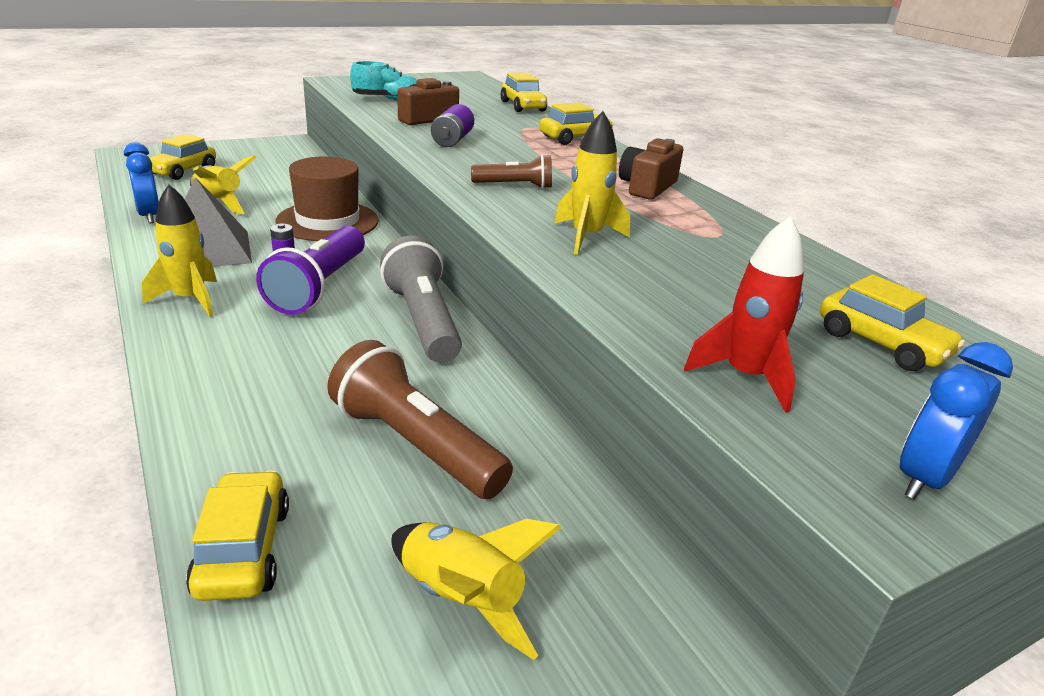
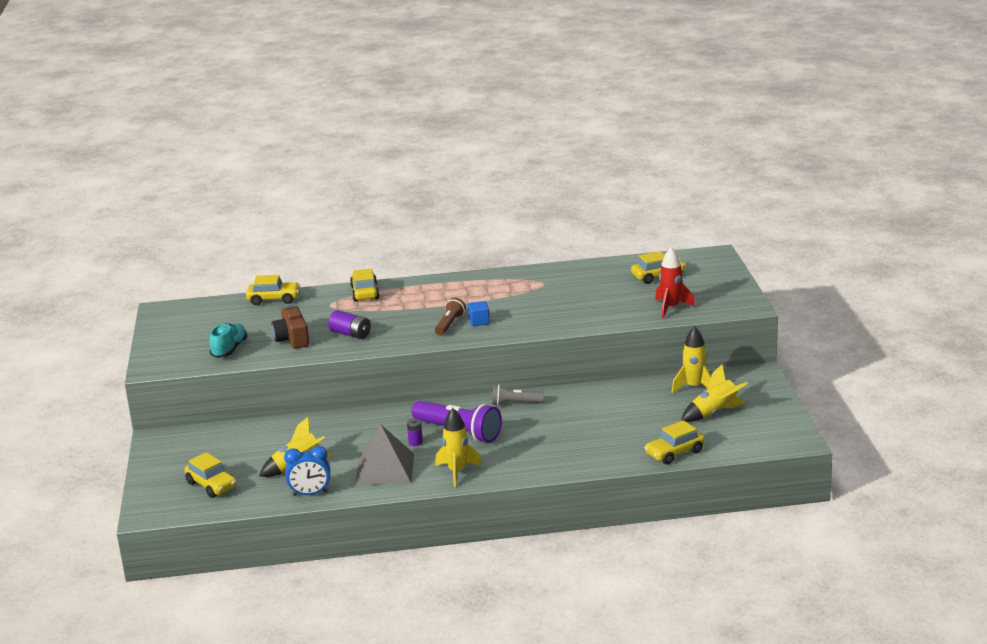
camera: 65 degrees left, 5 degrees down
(243, 550) = (674, 453): yellow car -> yellow car turned 45 degrees counterclockwise
(327, 221) = (356, 426): brown hat -> none
(415, 445) = (625, 414): brown flashlight -> none
(423, 321) = (515, 403): grey flashlight -> grey flashlight, size x0.57
(537, 202) = (479, 321): none -> blue cube
(586, 237) = (532, 316): yellow rocket -> yellow rocket (694, 387)
(647, 187) = (467, 287): brown camera -> none
(924, 478) = (735, 295): blue clock -> none

